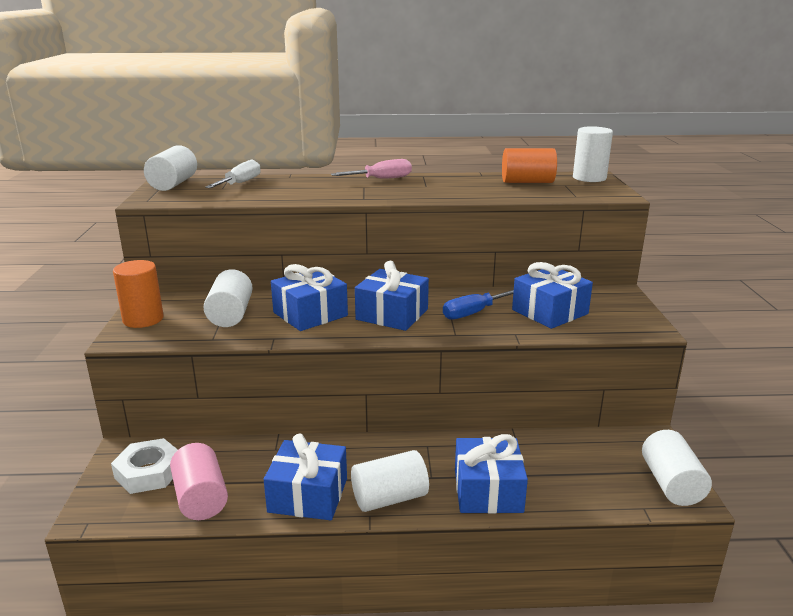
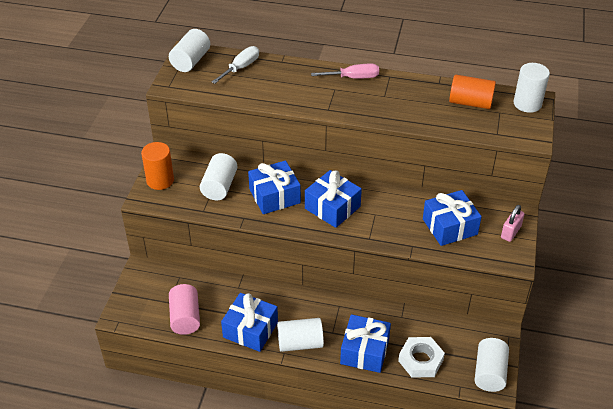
camera: 15 degrees right, 20 degrees up
(149, 472) = (156, 290): white nut -> white nut (420, 360)
(473, 313) = (392, 217): blue screwdriver -> none
(625, 307) = (510, 232): none -> pink padlock

